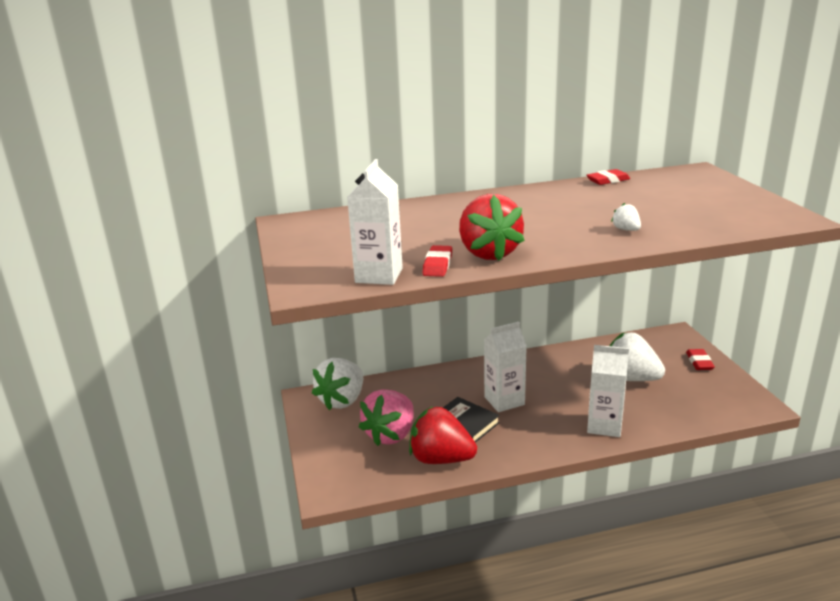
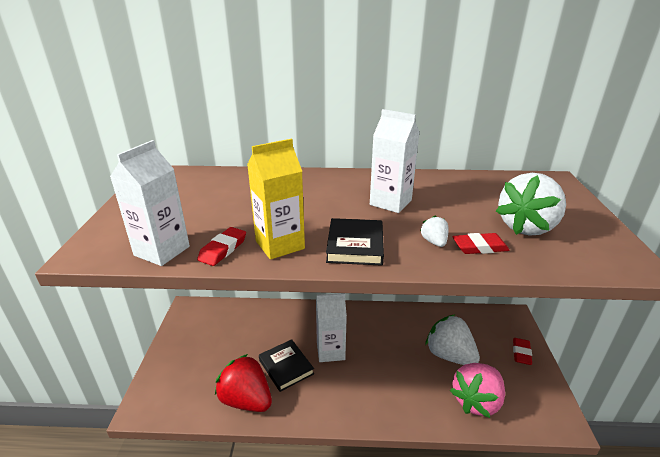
camera: 15 degrees right, 5 degrees up
(342, 400) = (210, 317): white strawberry -> white strawberry (526, 227)
(391, 435) = (223, 362): pink strawberry -> pink strawberry (476, 401)
(488, 253) = (280, 245): red strawberry -> yellow carton
(558, 243) = (355, 245): none -> black book
(604, 426) = (402, 403): white carton -> white carton (390, 202)
(608, 180) = (458, 177): red eraser -> red eraser (479, 247)

